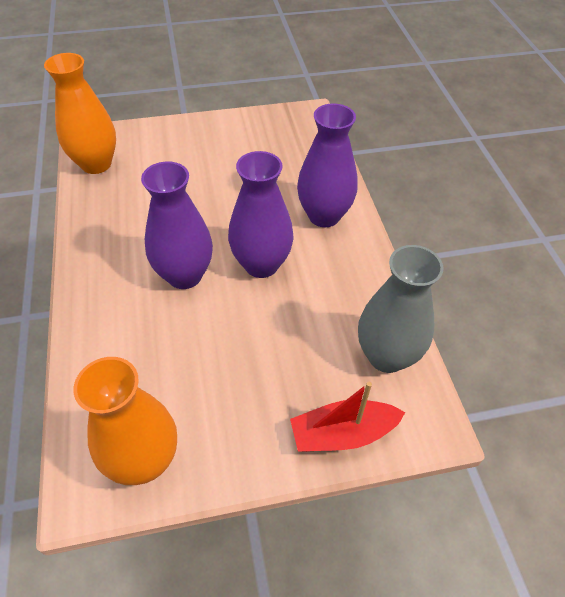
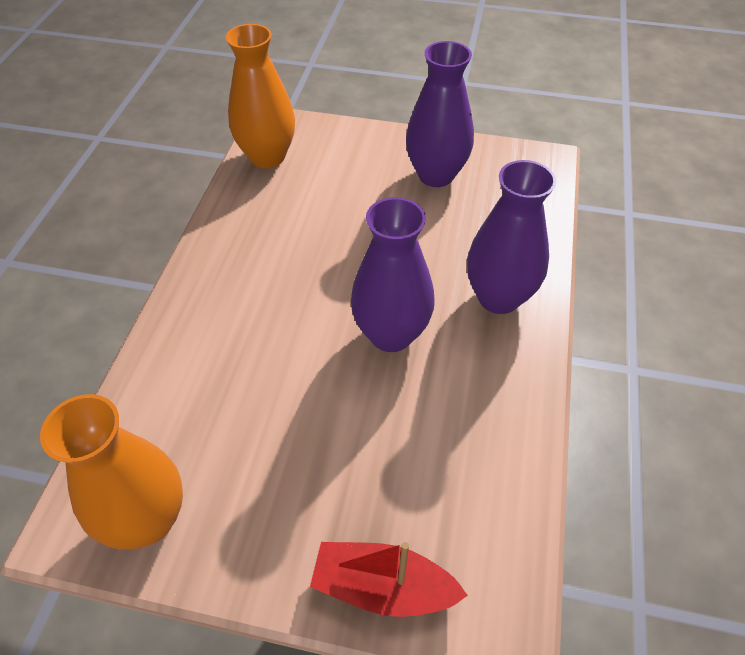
camera: 25 degrees right, 0 degrees up
(184, 275) = (297, 317): purple vase -> purple vase (436, 175)
(386, 356) = (489, 509): grey vase -> none

